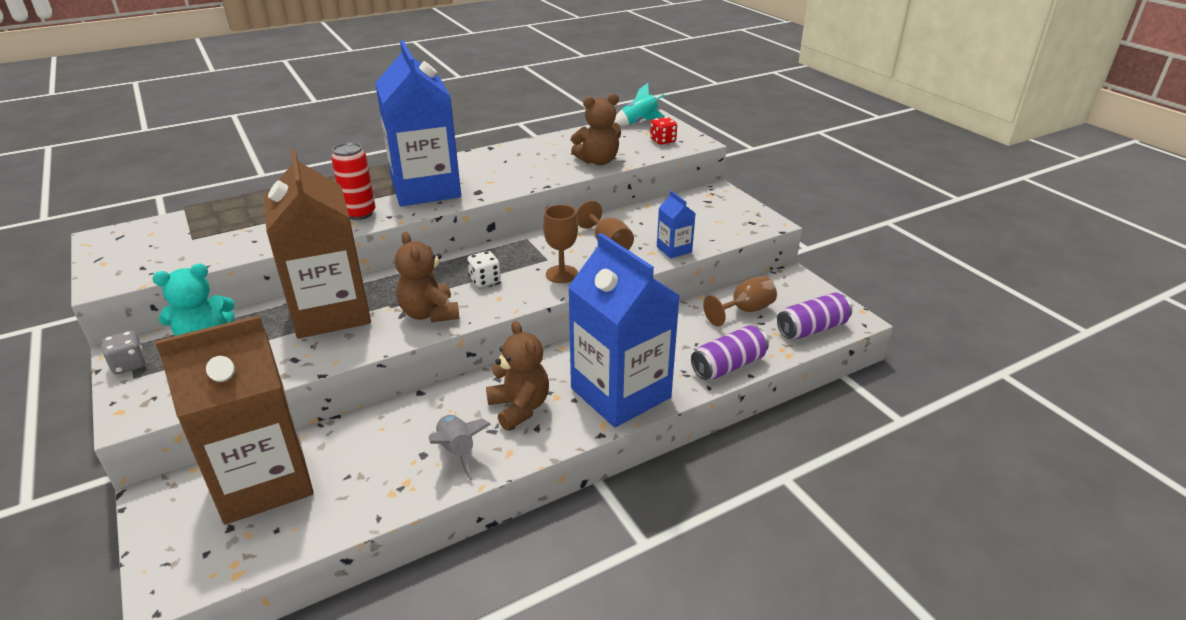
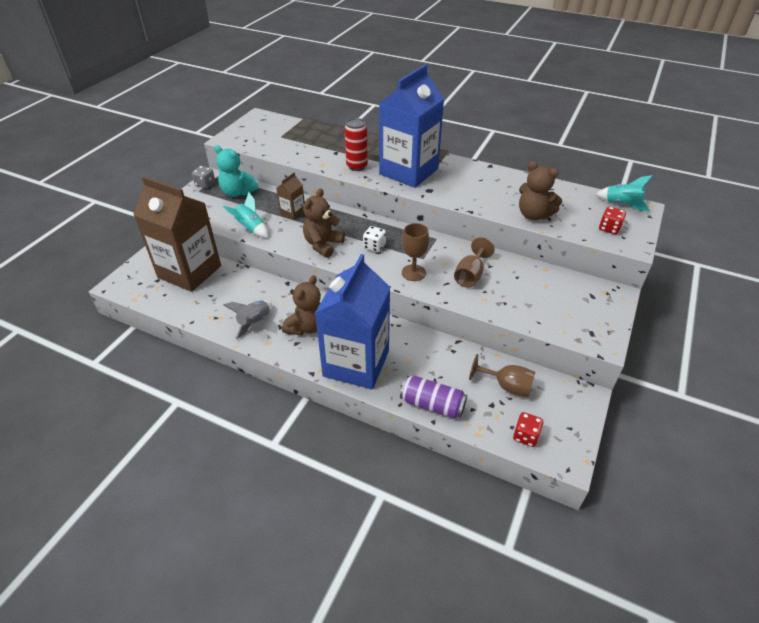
camera: 55 degrees right, 10 degrees up
(307, 359) = (250, 228): none -> turquoise rocket
(331, 312) = (293, 213): brown carton -> brown carton, size x0.42
(674, 249) = (501, 309): blue carton -> none
(812, 328) = (525, 436): purple can -> red dice

